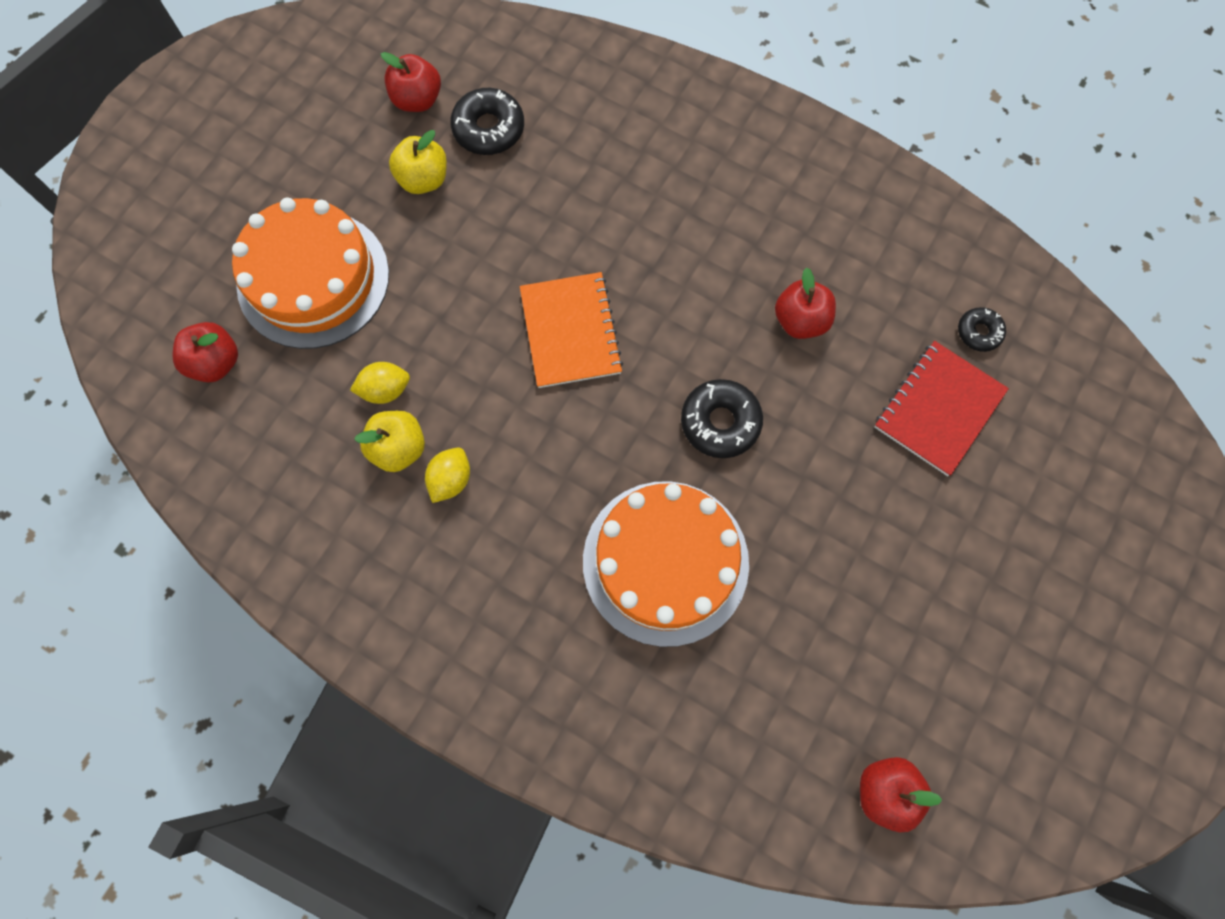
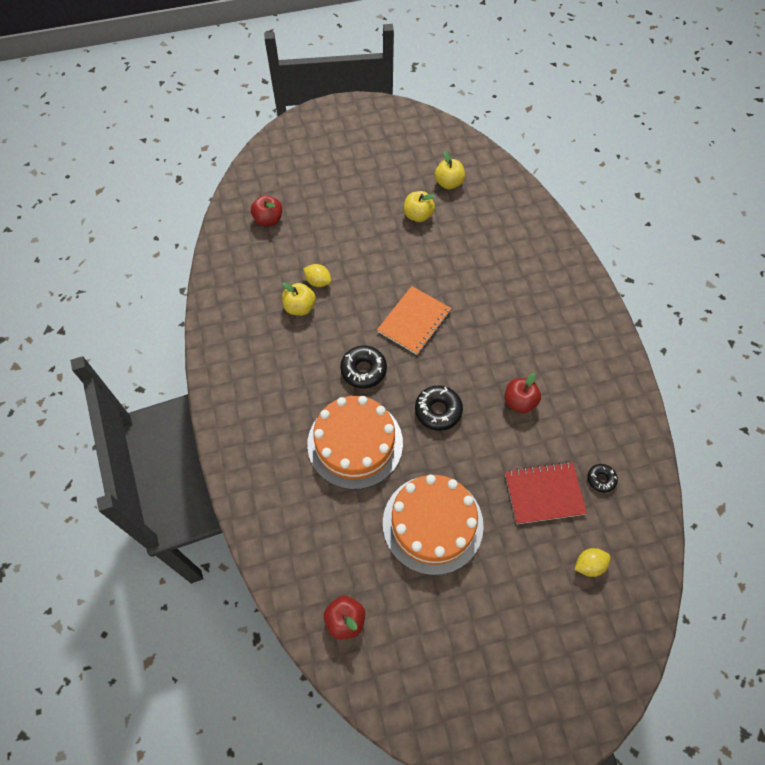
camera: 45 degrees right, 10 degrees down
(313, 279) = (335, 218): orange cake -> orange cake (432, 524)
(417, 100) = (448, 183): red apple -> yellow apple
(451, 480) = (306, 336): yellow lemon -> yellow lemon (589, 565)
(489, 129) = (466, 216): black donut -> black donut (363, 370)

